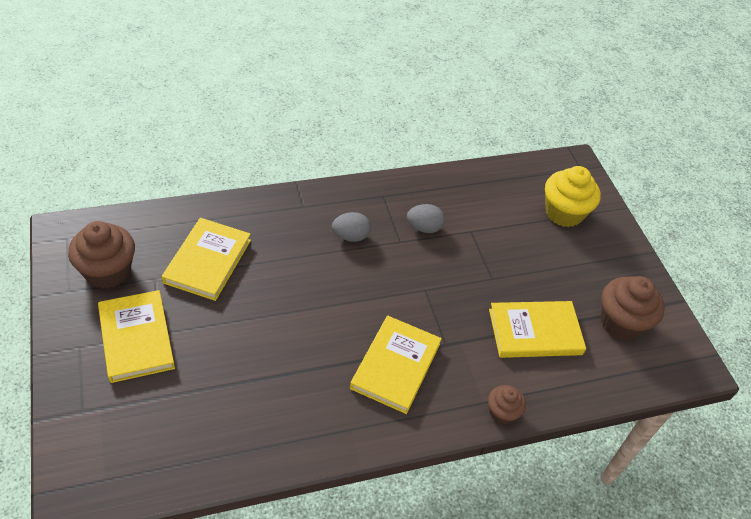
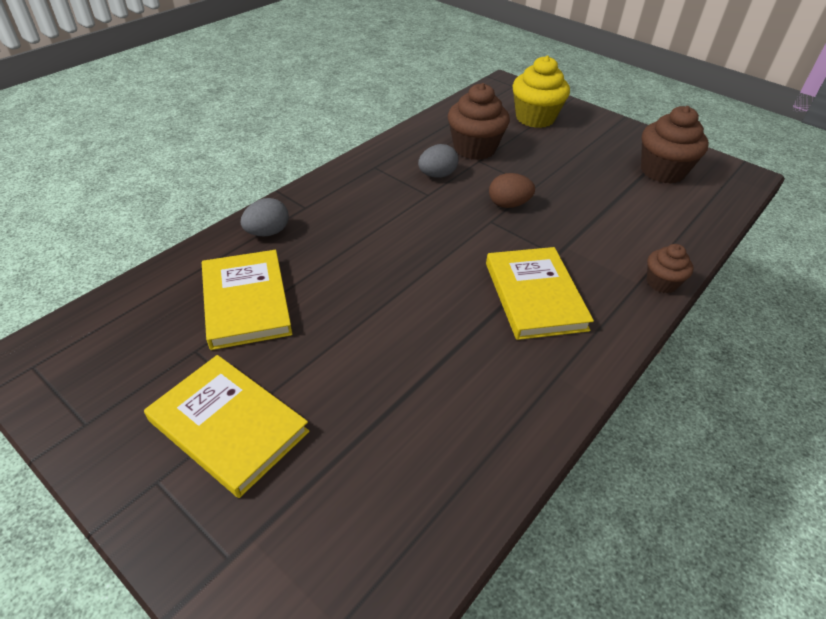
camera: 30 degrees left, 5 degrees down
(108, 271) = (124, 374): brown cupcake -> brown cupcake (474, 148)
(350, 236) = (377, 211): grey egg -> grey egg (267, 232)
(453, 283) = (508, 204): none -> brown egg
(535, 332) = (612, 208): yellow book -> none

